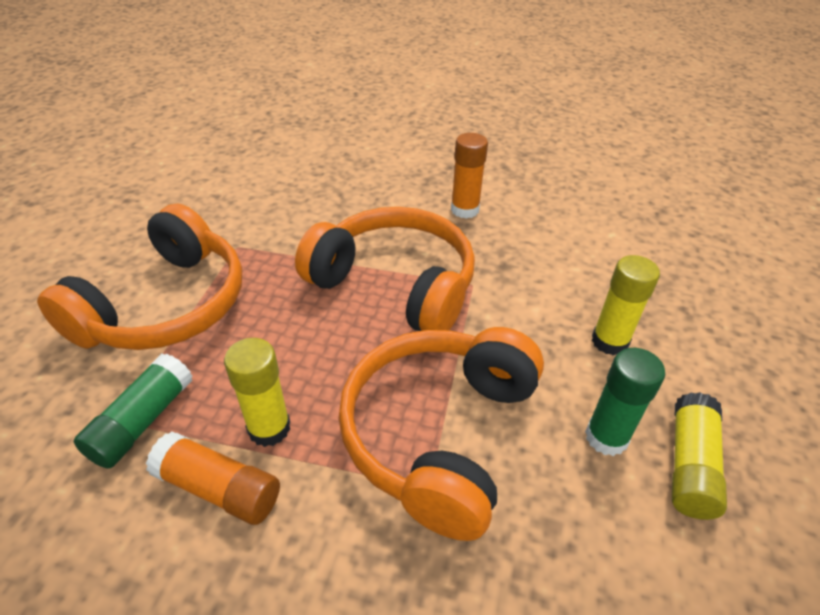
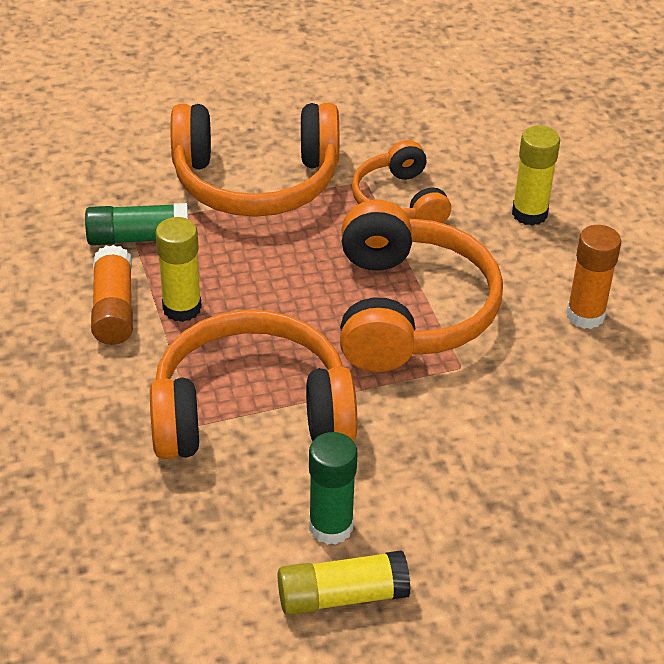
camera: 60 degrees right, 0 degrees up
(278, 239) = (399, 201): none -> orange headphones
(609, 341) = (465, 500): yellow glue stick -> yellow glue stick (529, 213)

